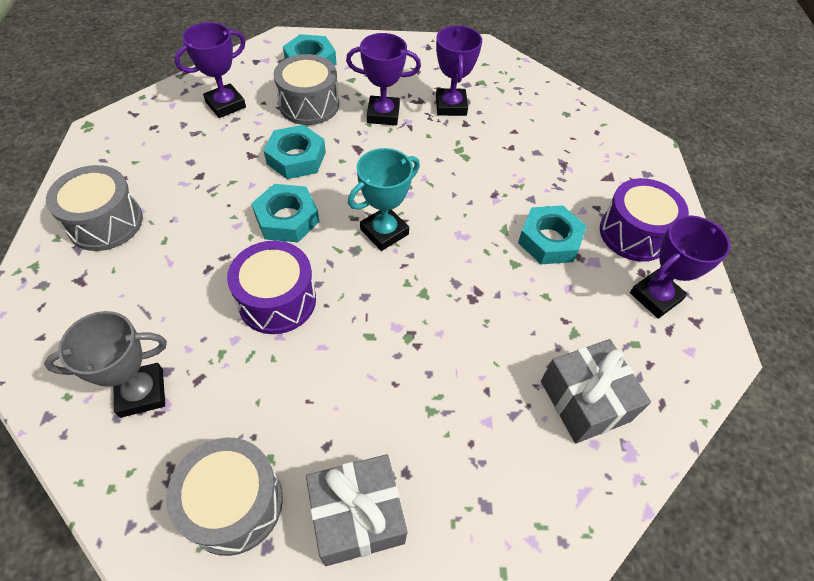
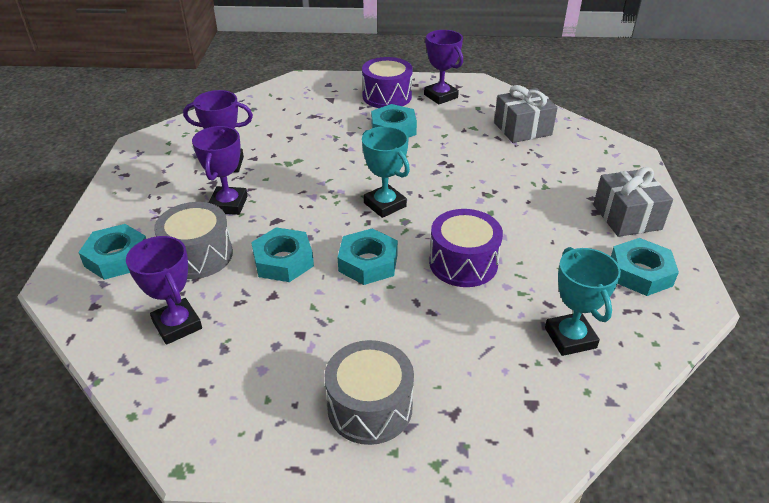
camera: 85 degrees left, 15 degrees down
(142, 392) = (570, 338): grey trophy -> turquoise trophy
(234, 503) = (640, 273): grey drum -> turquoise nut

